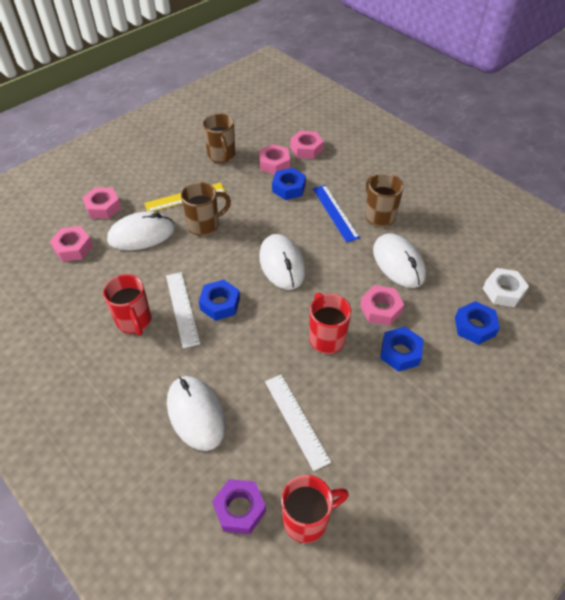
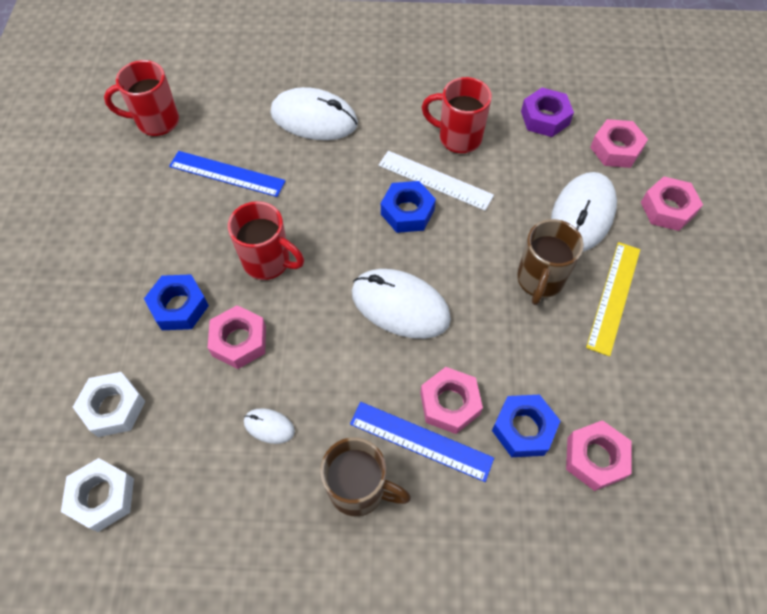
camera: 135 degrees right, 10 degrees up
(222, 156) = (672, 403): brown mug -> none
(239, 509) = (213, 93): purple nut -> purple nut (545, 118)
(296, 420) = (227, 173): white ruler -> blue ruler
(306, 149) = (593, 538): pink nut -> pink nut (449, 403)
(307, 519) = (156, 122): red mug -> red mug turned 60 degrees clockwise
(398, 263) = (269, 426): white mouse -> white mouse, size x0.46
(474, 326) = (113, 407): blue nut -> white nut

